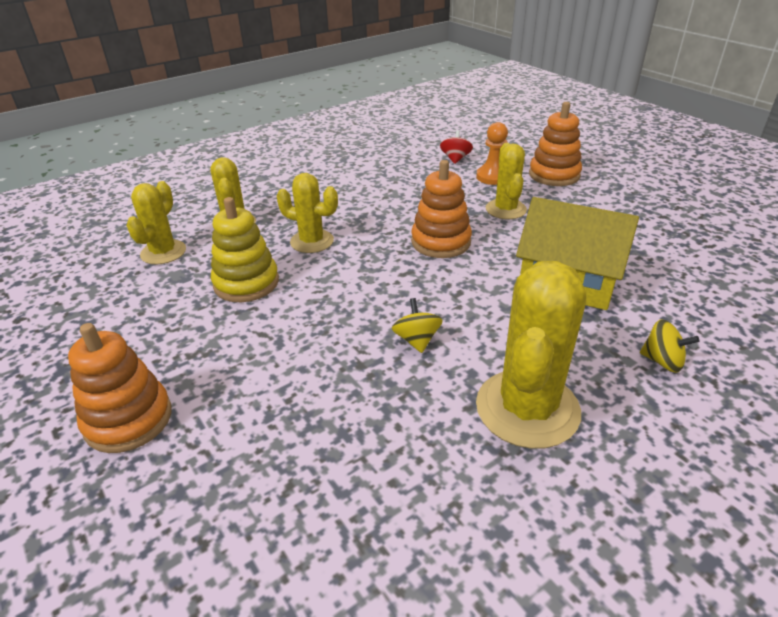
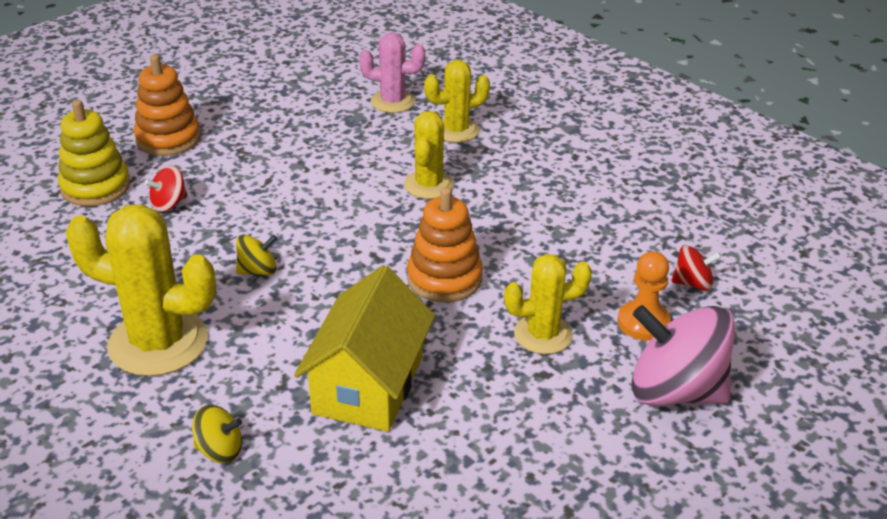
camera: 80 degrees right, 0 degrees up
(163, 252) = (393, 102): yellow cactus -> pink cactus
(246, 283) = (345, 157): yellow stacking toy -> yellow stacking toy (96, 187)
(278, 412) = (169, 204): none -> red spinning top
(554, 175) = (675, 391): orange stacking toy -> pink spinning top
(662, 361) = (219, 450): yellow spinning top -> yellow spinning top turned 105 degrees counterclockwise

